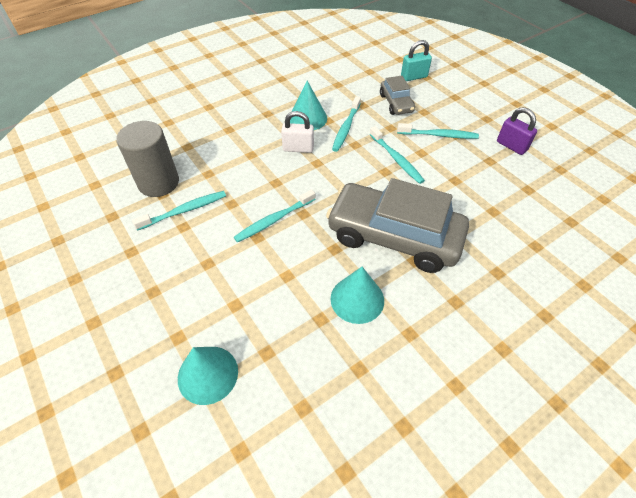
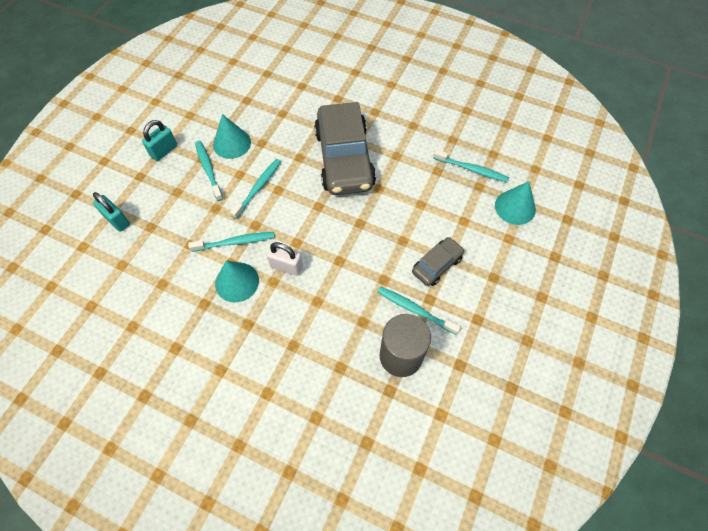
camera: 120 degrees left, 10 degrees up
(274, 220) = (379, 238): turquoise toothbrush -> turquoise toothbrush (471, 169)
(298, 148) = (286, 266): white padlock -> white padlock turned 45 degrees counterclockwise
(357, 299) = (409, 158): turquoise cone -> turquoise cone (232, 143)
(396, 103) = (174, 218): grey car -> grey car (436, 265)
(478, 115) = (164, 151): none -> turquoise padlock
(511, 146) = (198, 120): purple padlock -> none

